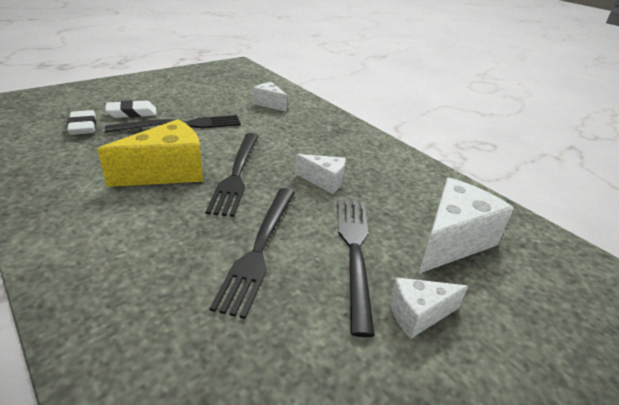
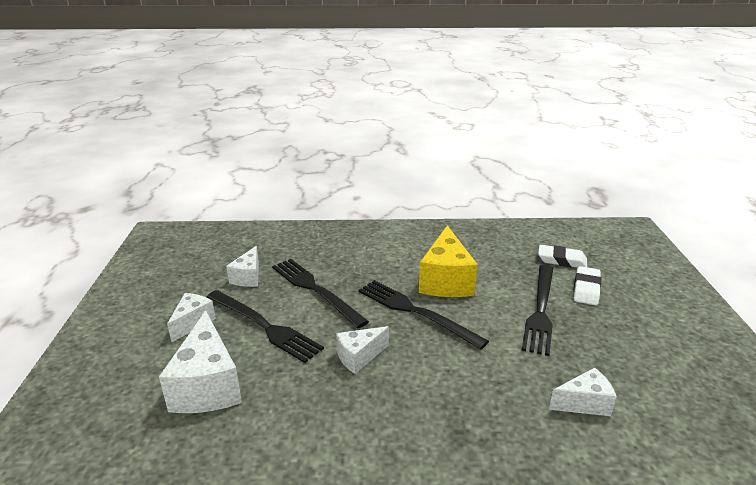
camera: 130 degrees right, 5 degrees down
(290, 329) = (248, 277): none -> white cheese

